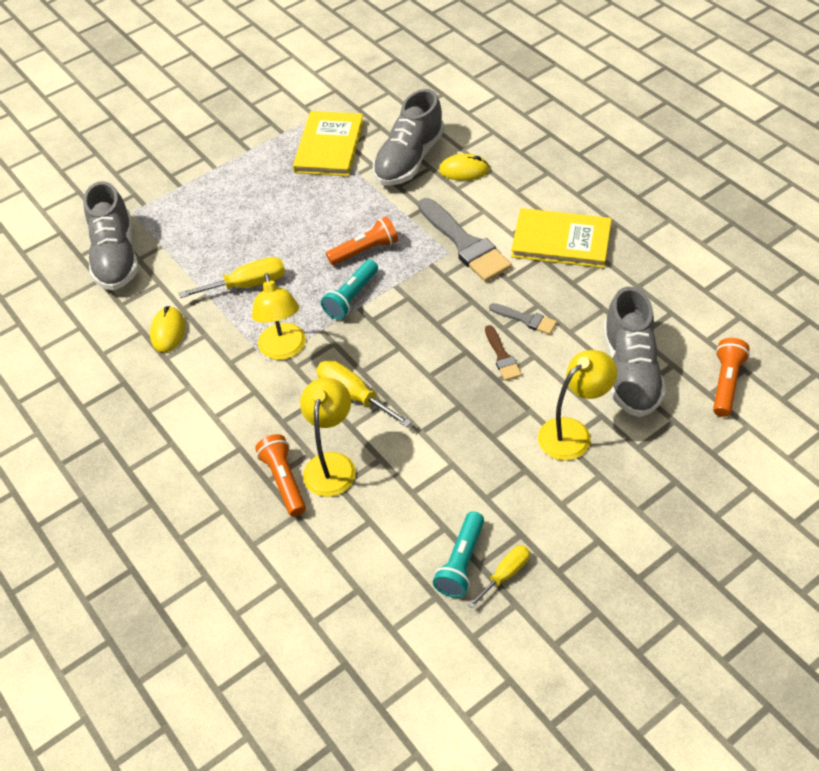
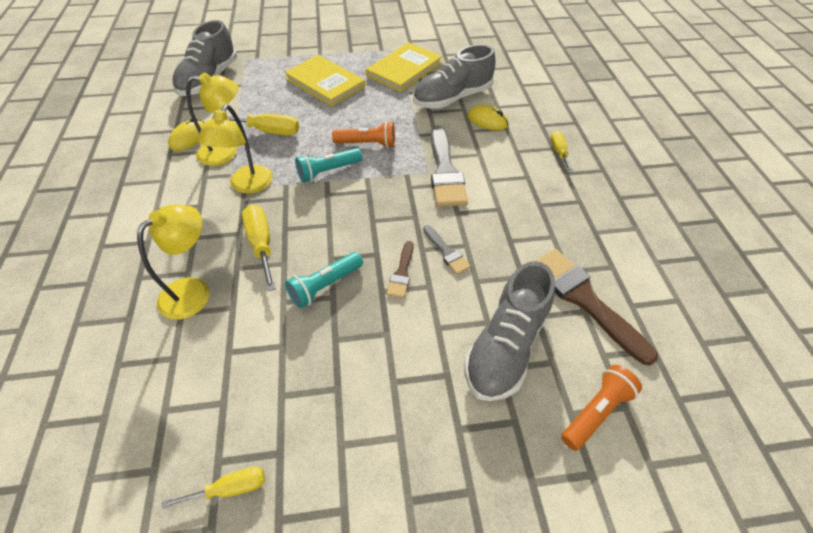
camera: 25 degrees right, 0 degrees up
(284, 481) = (149, 284): orange flashlight -> none
(461, 562) = (205, 448): turquoise flashlight -> turquoise flashlight (325, 286)
(556, 175) = (559, 152): none -> yellow screwdriver
(561, 241) = (525, 203): yellow book -> yellow book (325, 83)
(573, 432) = (408, 377): yellow lamp -> yellow lamp (226, 152)
(665, 303) = (584, 299): none -> brown brush

